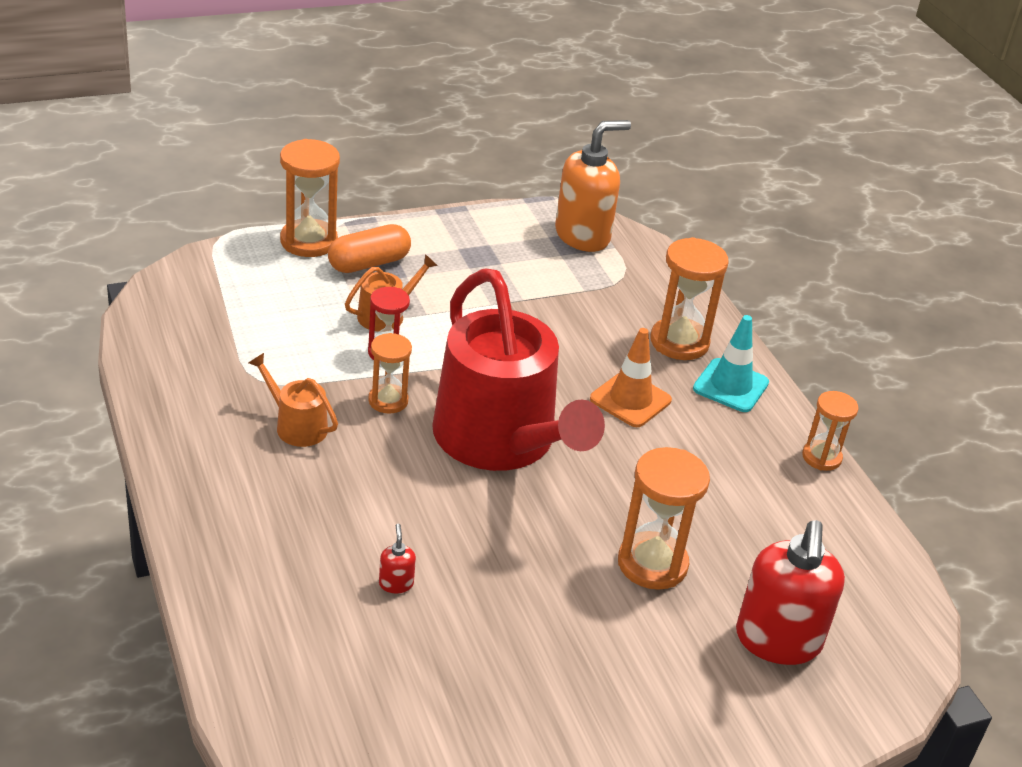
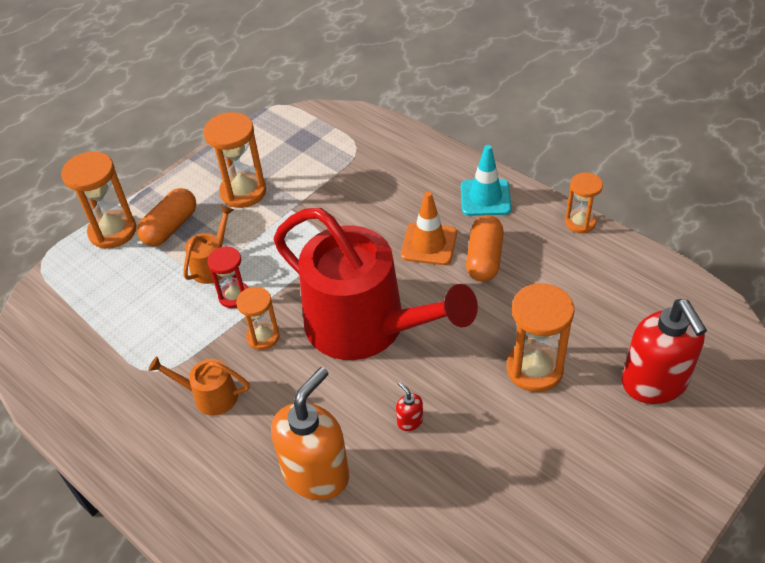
camera: 20 degrees left, 10 degrees up
(396, 583) = (374, 491): red soap dispenser -> red soap dispenser (410, 421)
(583, 235) = (307, 129): orange soap dispenser -> orange soap dispenser (316, 473)
(679, 342) = (429, 181): orange hourglass -> orange hourglass (243, 192)
(681, 441) = (484, 259): none -> orange capsule

